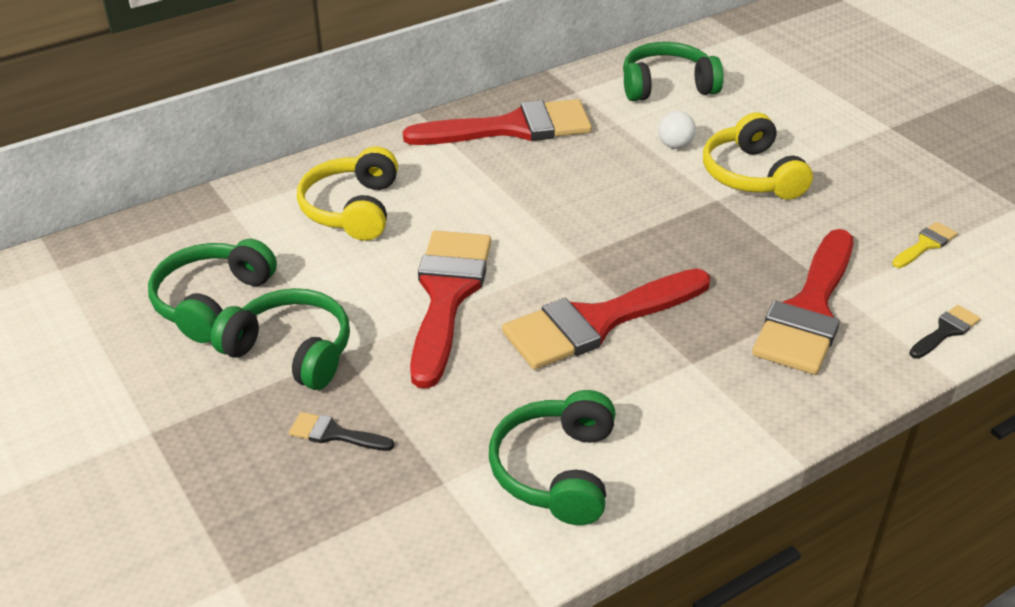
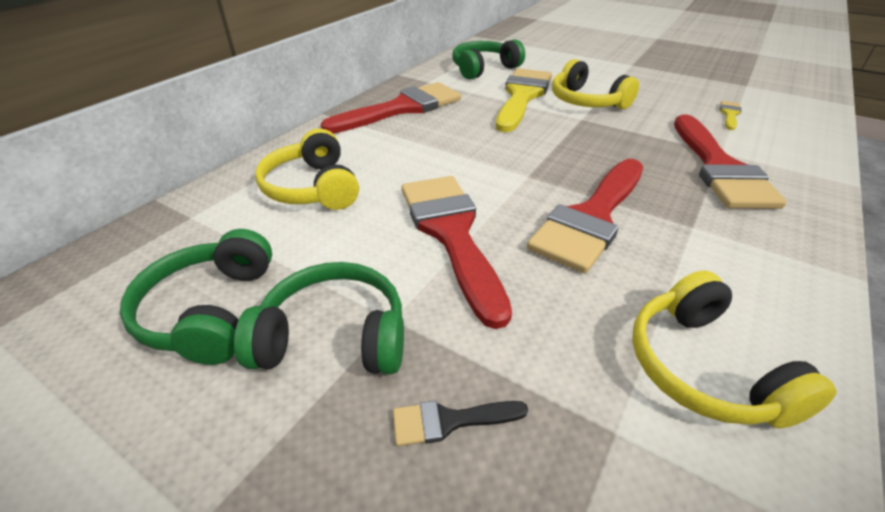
camera: 25 degrees left, 0 degrees up
(557, 471) = (704, 368): green headphones -> yellow headphones
(675, 145) = (522, 96): white ball -> yellow brush
(945, 331) = (809, 157): black brush -> none

